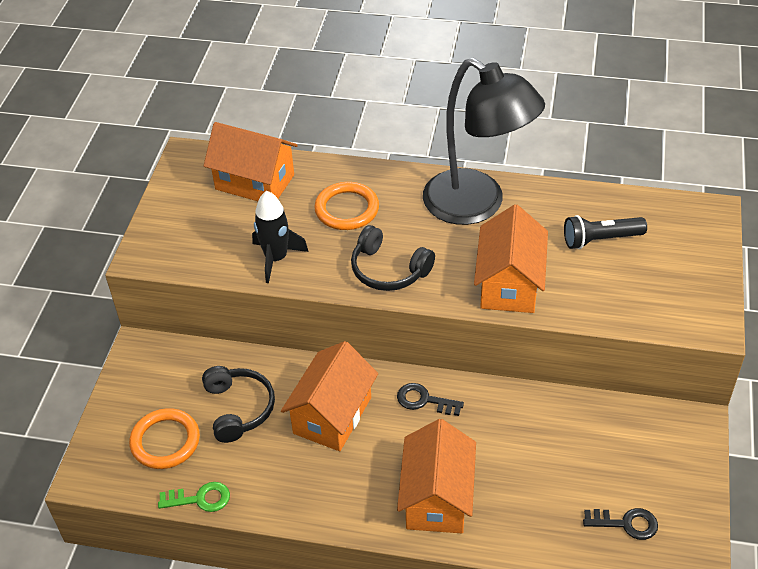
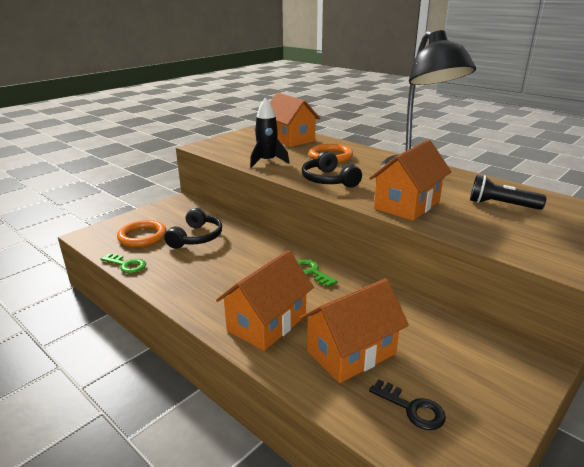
camera: 30 degrees right, 20 degrees down
(332, 415) = (245, 258): orange house -> orange house (351, 352)
(424, 400) = (311, 272): black key -> green key

